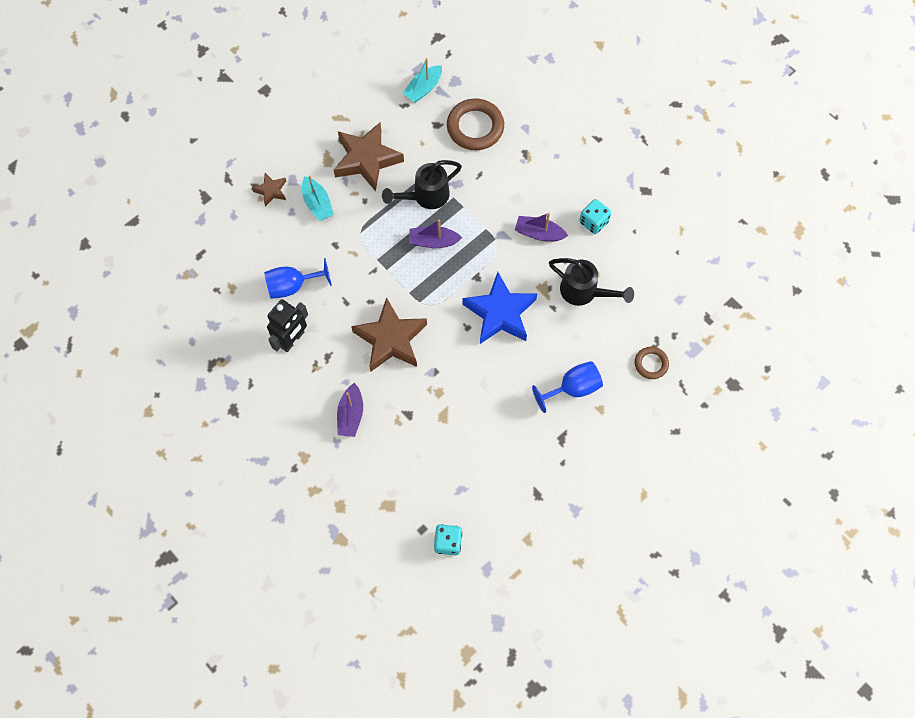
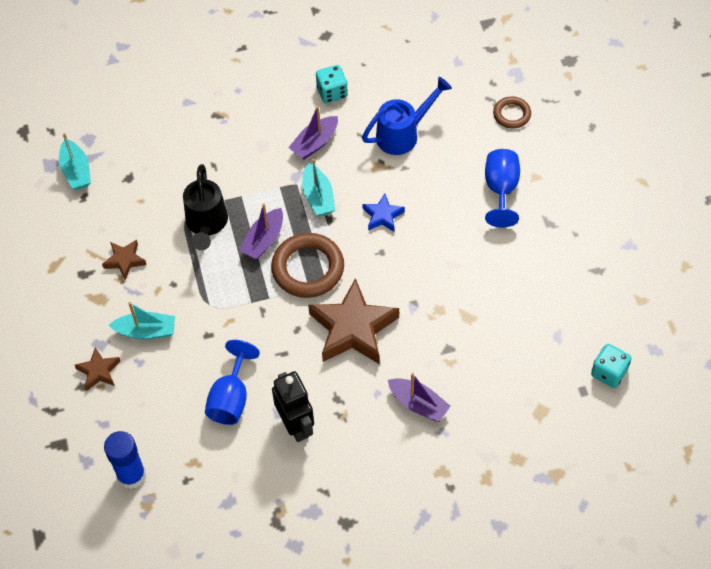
camera: 60 degrees left, 10 degrees down
(203, 253) = (131, 475): none -> blue glue stick
(366, 159) = (125, 260): brown star -> brown star, size x0.49
(475, 127) = (156, 145): brown ring -> brown ring (308, 268)
(492, 259) = (318, 197): none -> turquoise boat
(500, 313) = (383, 216): blue star -> blue star, size x0.49
(584, 292) = (403, 134): black watering can -> blue watering can

